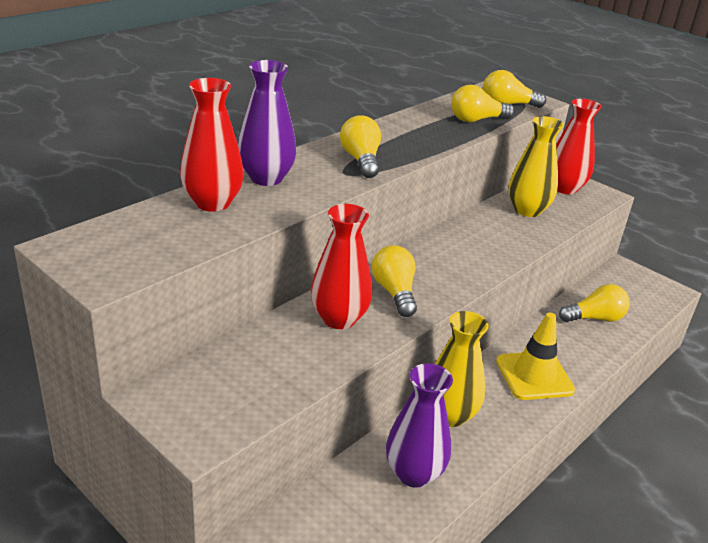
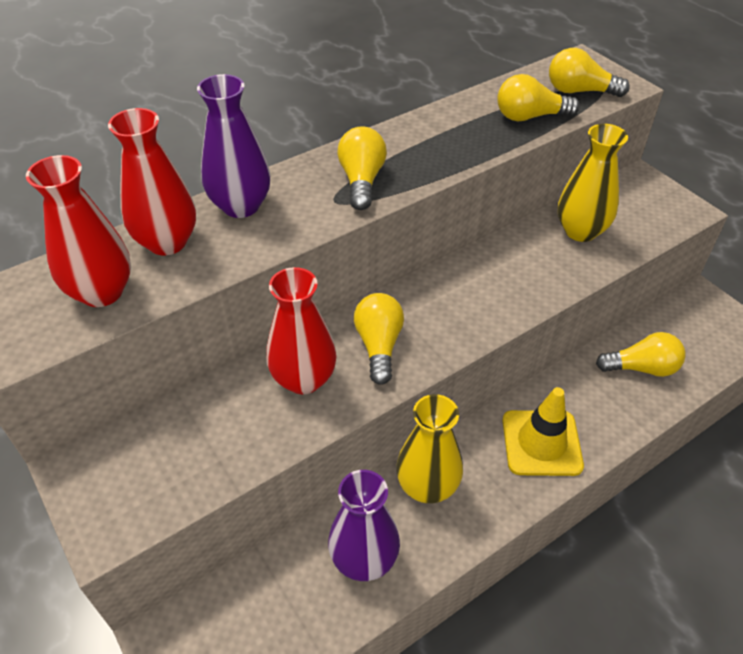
camera: 15 degrees right, 15 degrees up
(564, 188) = (640, 198): red vase -> red vase (102, 292)

